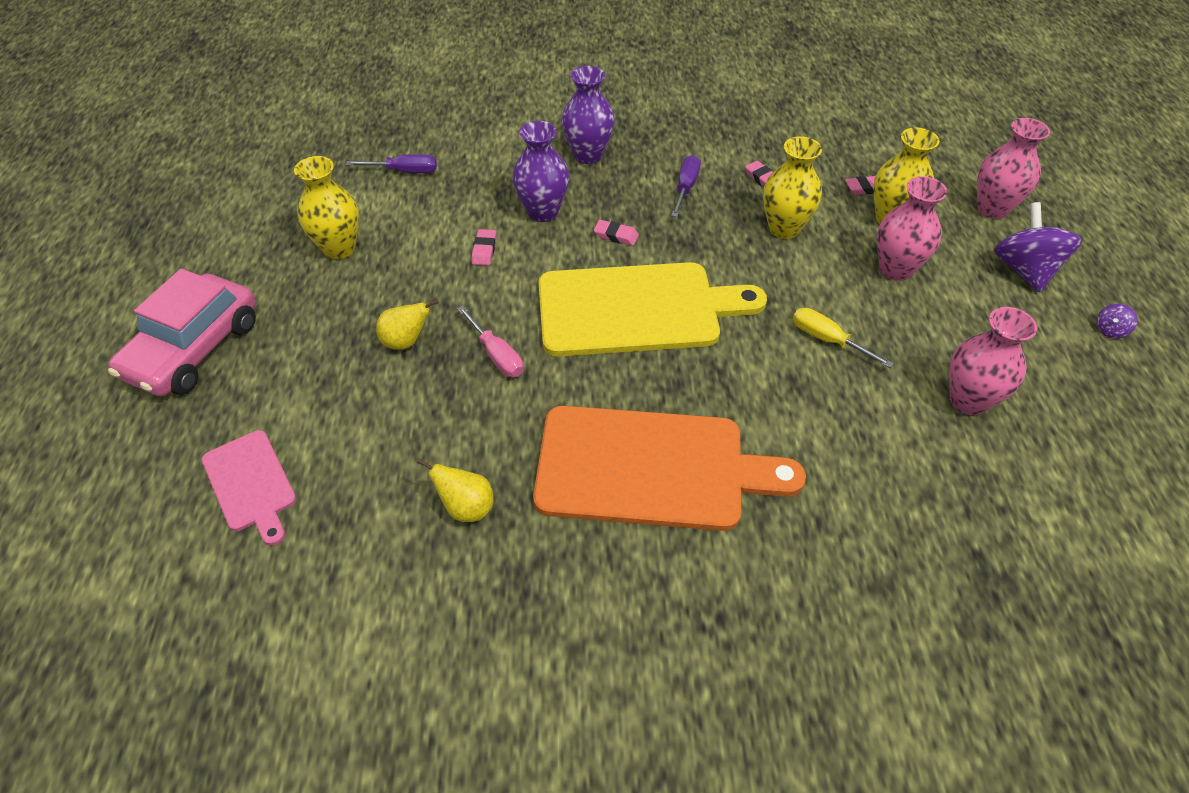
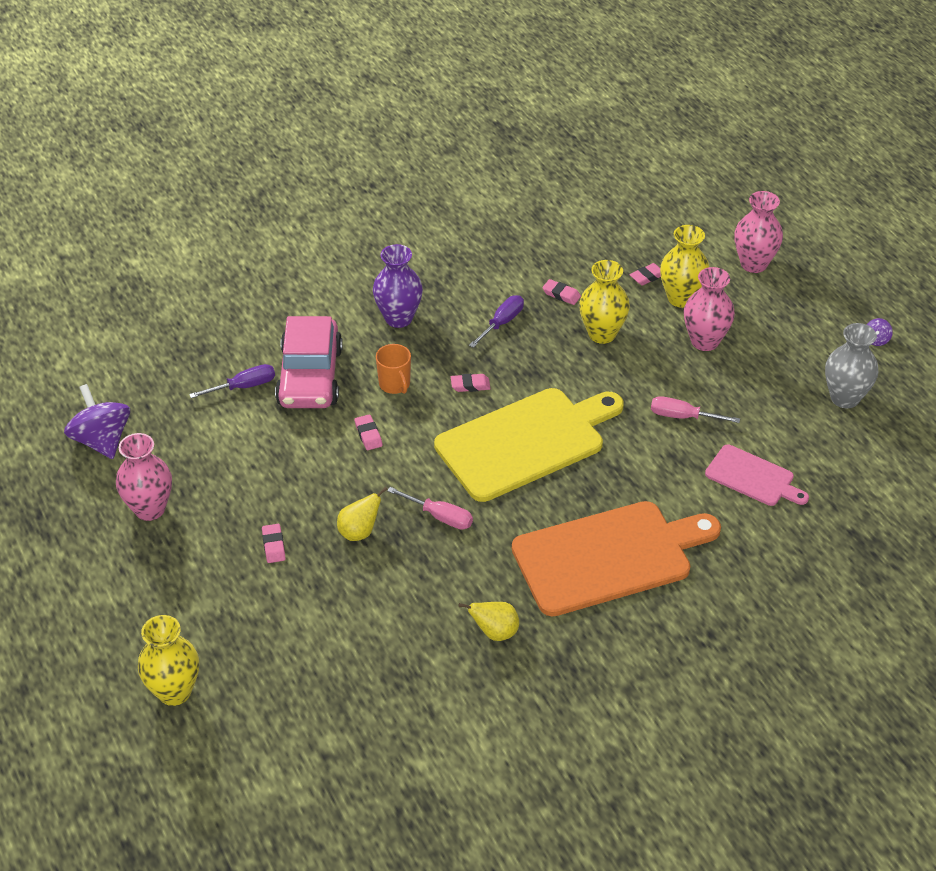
camera: 25 degrees left, 5 degrees down
(194, 349) = (185, 601): pink car -> pink car (310, 377)
(250, 484) = (320, 678): pink cutting board -> pink cutting board (753, 477)
(316, 325) = (273, 546): none -> pink eraser
(339, 248) = (240, 475): yellow vase -> yellow vase (174, 691)
(543, 212) = (395, 384): purple vase -> orange mug
(685, 188) = (502, 323): purple screwdriver -> purple screwdriver turned 45 degrees clockwise
(828, 340) = (683, 417): yellow screwdriver -> pink screwdriver
(968, 400) = (802, 428): pink vase -> pink vase (150, 509)
(1024, 270) = (798, 310): purple spinning top -> purple spinning top (102, 440)
(1040, 383) = (844, 398): none -> grey vase

